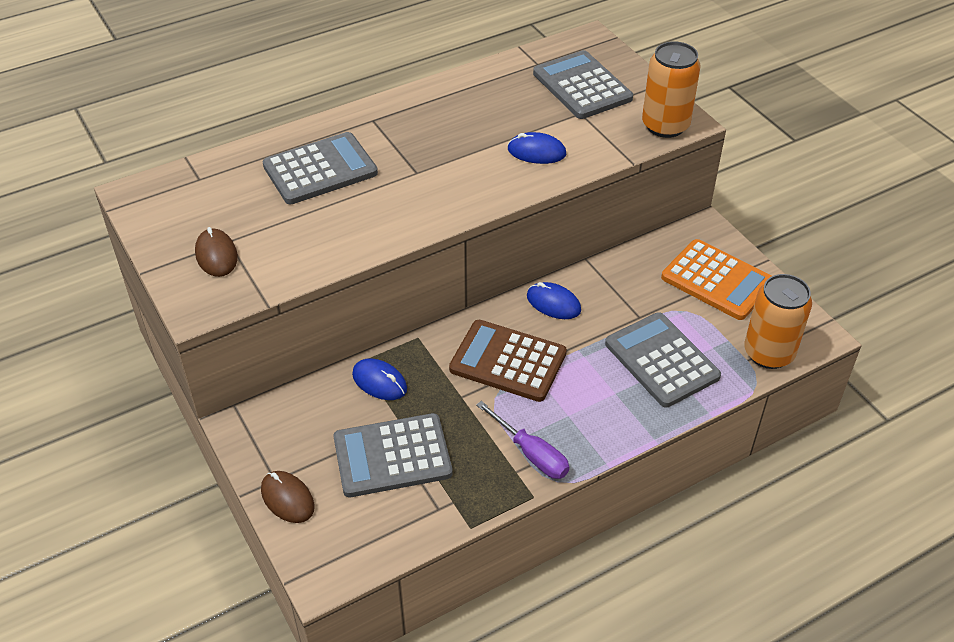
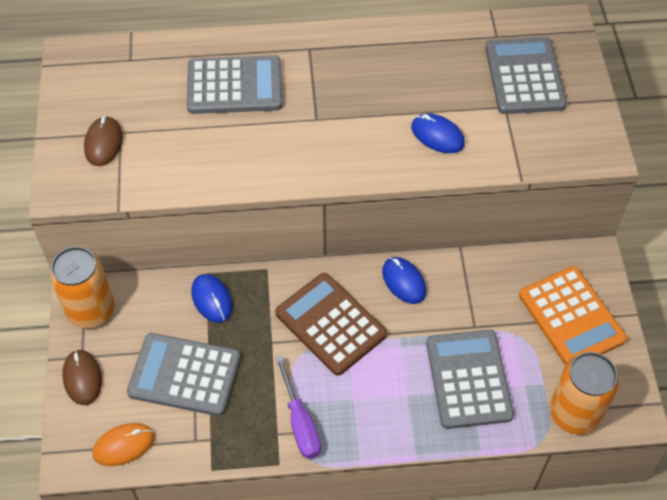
camera: 25 degrees right, 10 degrees up
(368, 541) = (124, 445): none -> orange mouse
(665, 126) = (579, 150): orange can -> orange can (91, 310)

